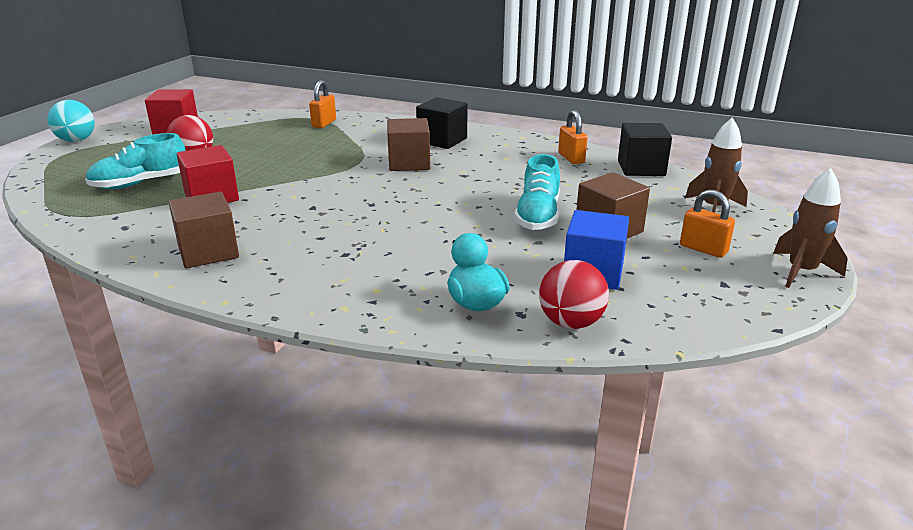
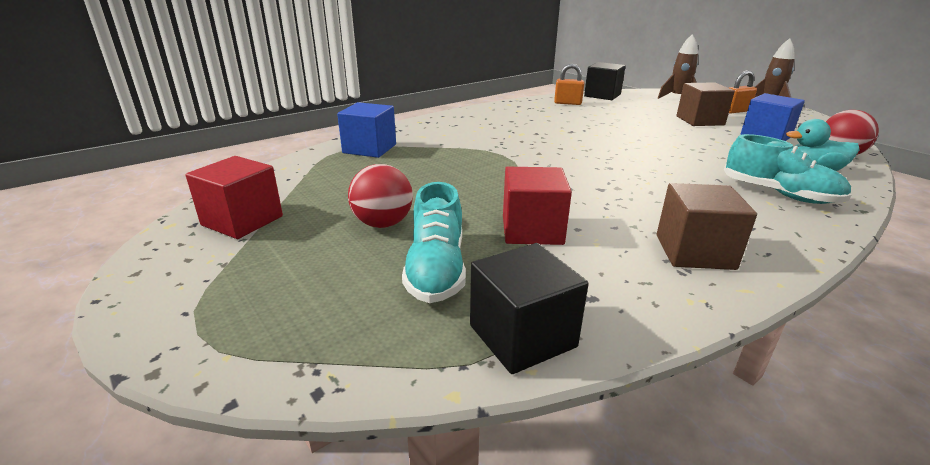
camera: 60 degrees left, 0 degrees up
(76, 140) = (140, 309): turquoise ball -> none
(324, 123) = (369, 149): orange padlock -> blue cube
(409, 163) = (526, 140): brown cube -> none
(442, 140) = (484, 122): black cube -> black cube (522, 336)
(538, 216) = (668, 129): turquoise shoe -> turquoise shoe (779, 194)

